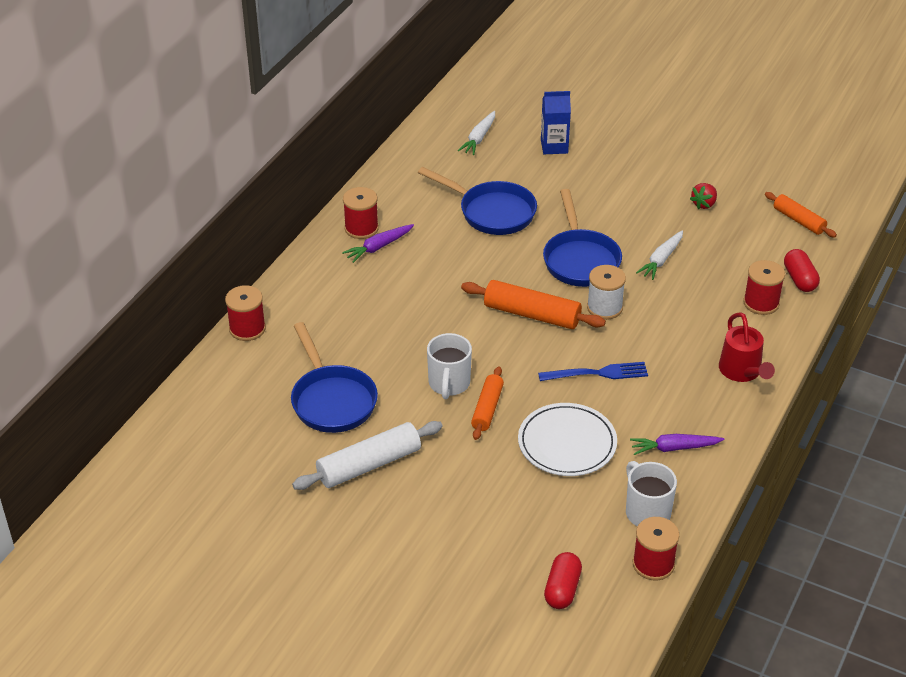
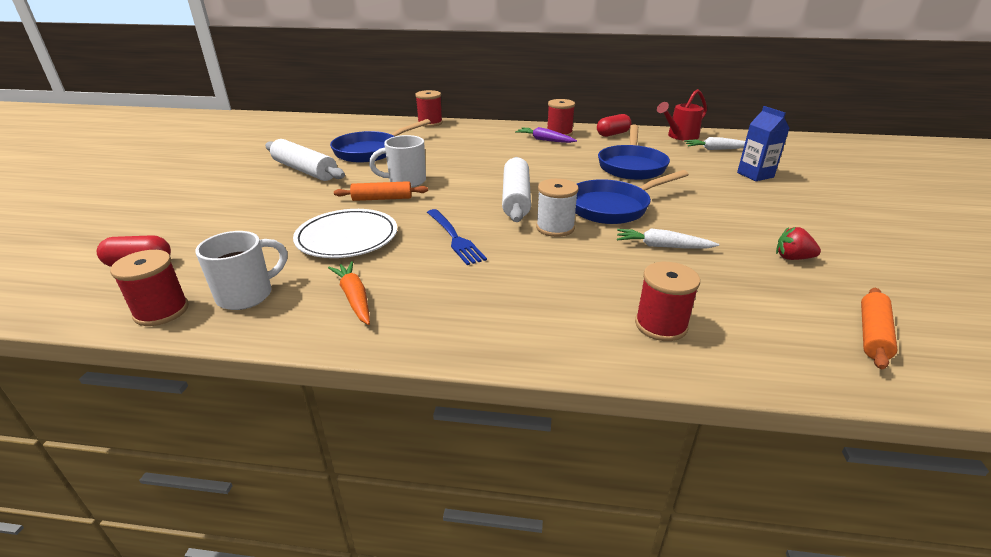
camera: 70 degrees right, 10 degrees down
(532, 314) = (515, 198): orange rolling pin -> white rolling pin
(674, 448) = (354, 298): purple carrot -> orange carrot
(742, 372) = (513, 329): red watering can -> red watering can (679, 136)
(799, 279) = (747, 353): red capsule -> red capsule (613, 134)

